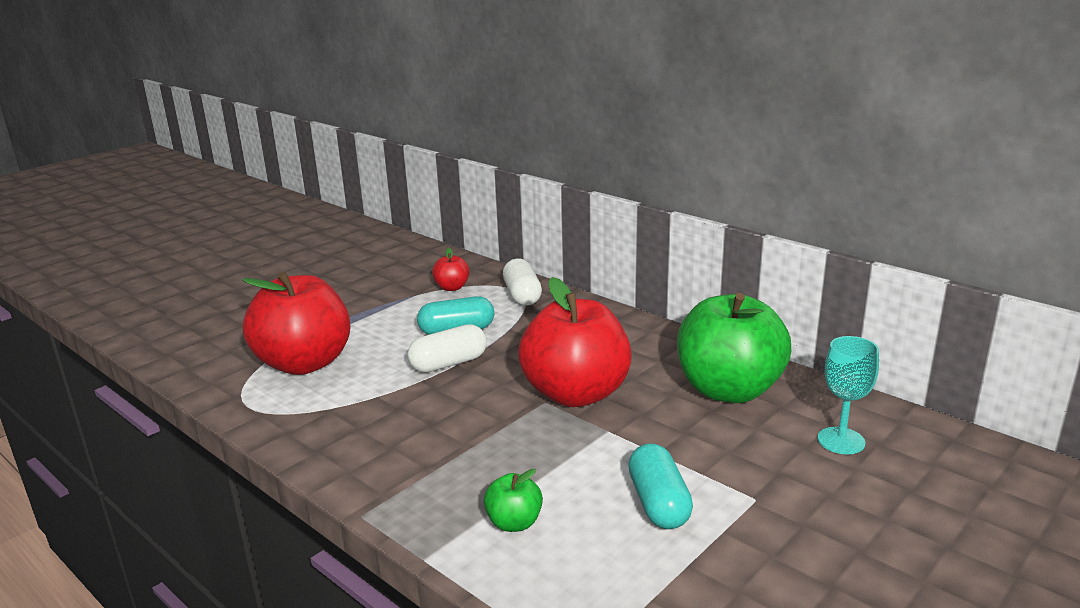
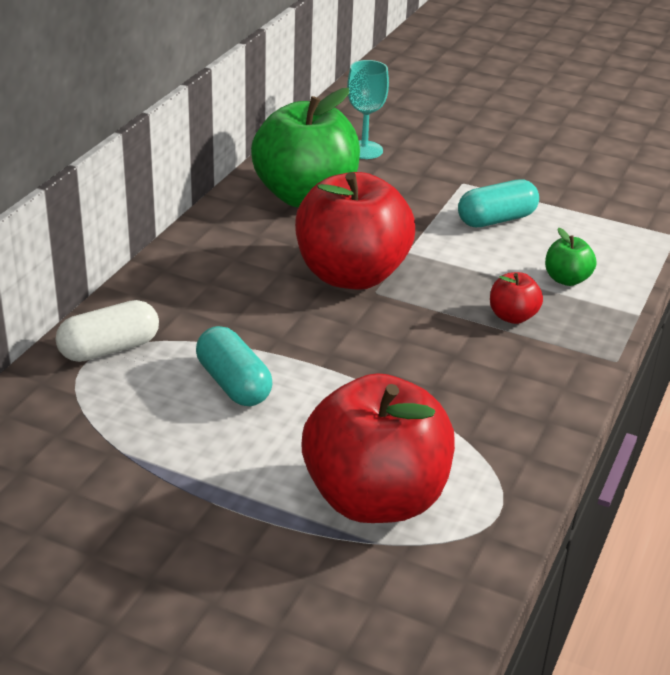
camera: 110 degrees left, 10 degrees up
(449, 363) = (323, 371): white capsule -> none
(452, 287) = (90, 420): red apple -> red apple (512, 316)

